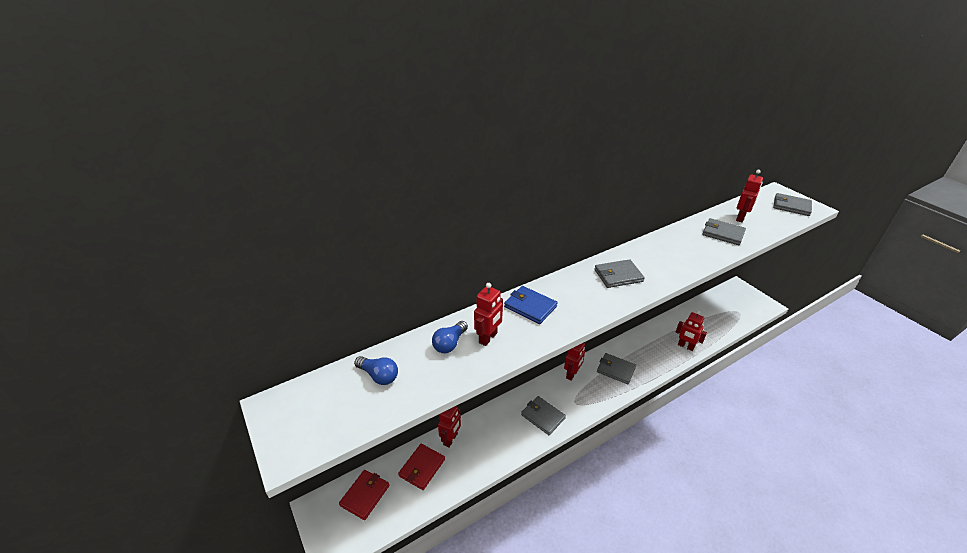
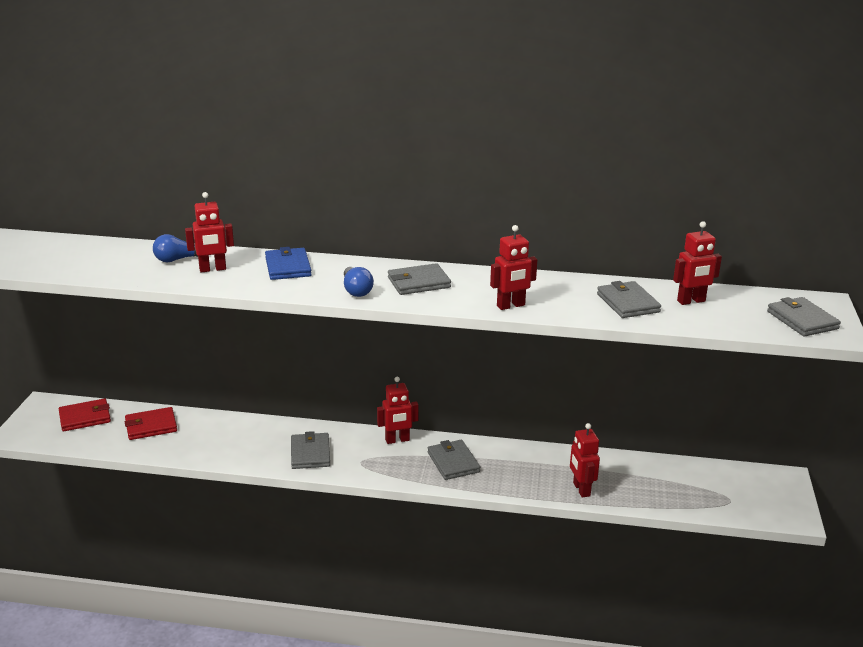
camera: 40 degrees right, 10 degrees down
(379, 376) = (96, 254): blue light bulb -> blue light bulb (356, 290)
(450, 439) = (203, 422): red robot -> red robot (511, 306)
(618, 276) = (418, 282): grey wallet -> grey wallet turned 45 degrees counterclockwise

